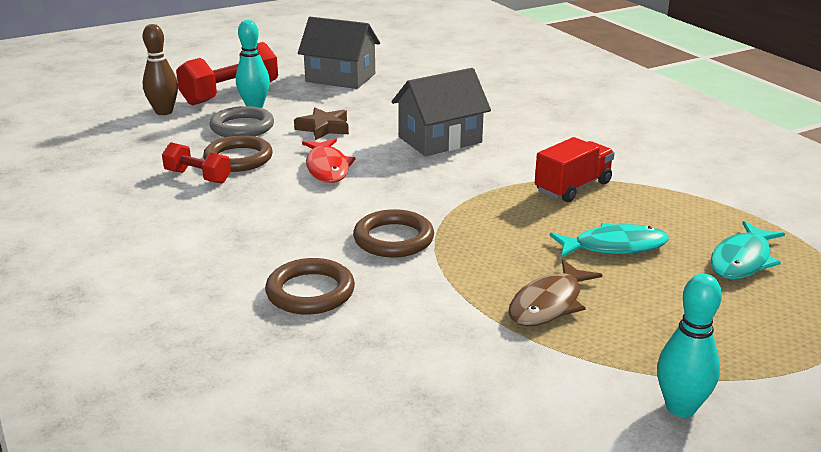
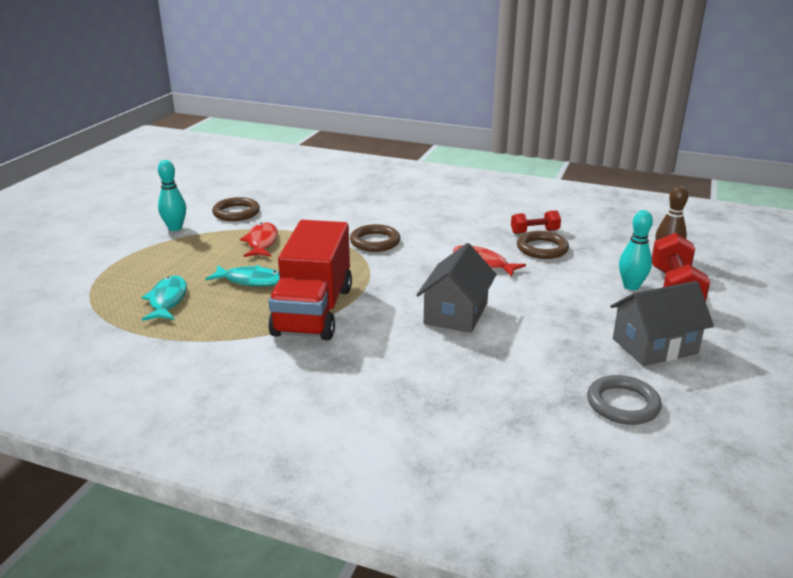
camera: 140 degrees right, 0 degrees up
(242, 127) = (594, 268): grey ring -> grey ring (623, 404)
(310, 292) = (374, 211): brown ring -> brown ring (236, 213)
(324, 128) = (547, 289): brown star -> none
(549, 304) = (261, 242): brown fish -> red fish
(573, 187) = (313, 311): red truck -> red truck, size x1.88
(614, 246) = (251, 281): turquoise fish -> turquoise fish turned 120 degrees counterclockwise

